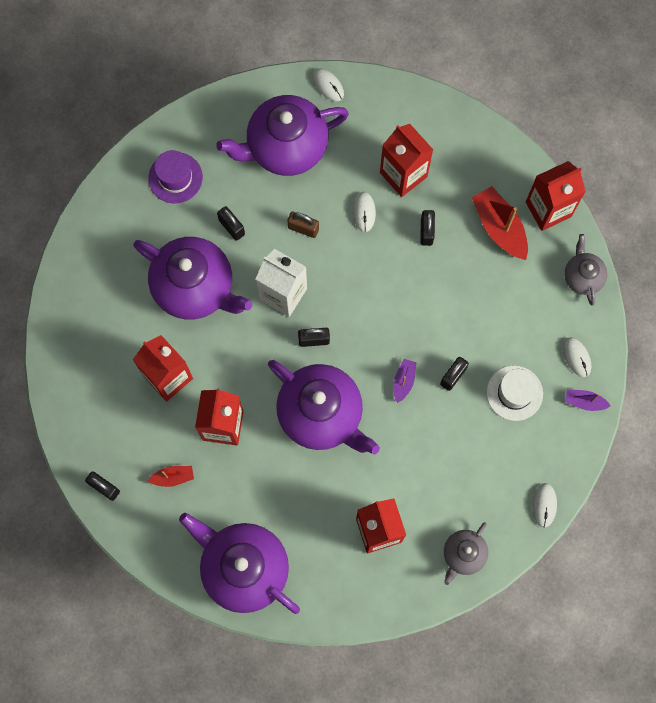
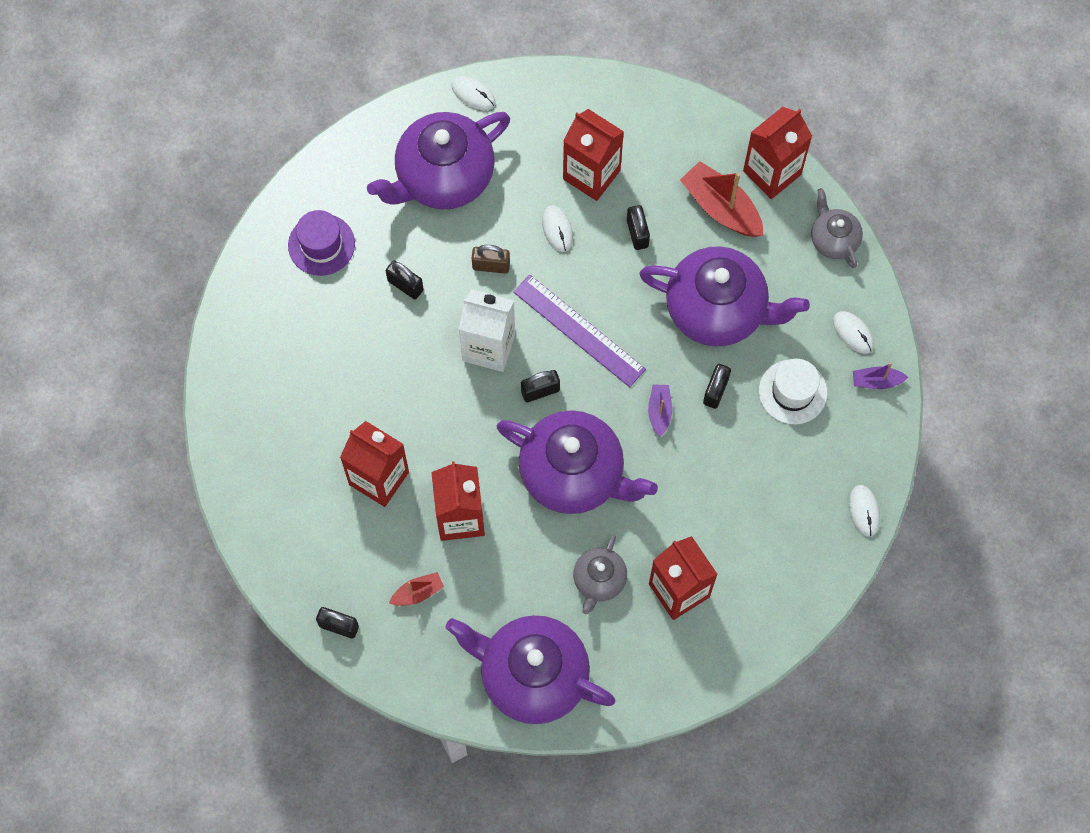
camera: 15 degrees left, 5 degrees down
(195, 287) = (381, 366): purple teapot -> purple teapot (717, 310)
(358, 299) = (579, 330): none -> purple ruler
(463, 554) = (786, 592): grey teapot -> grey teapot (599, 580)

